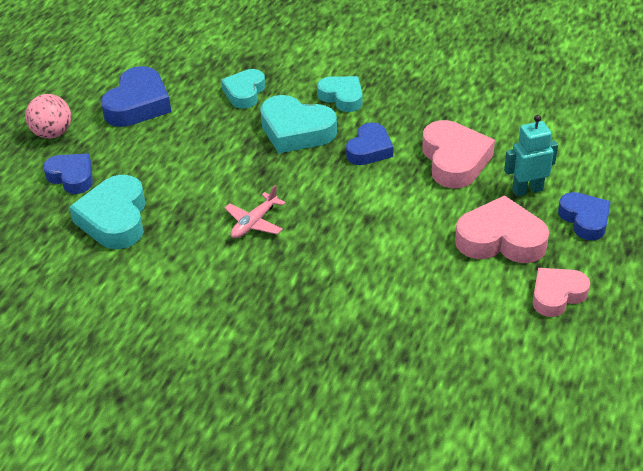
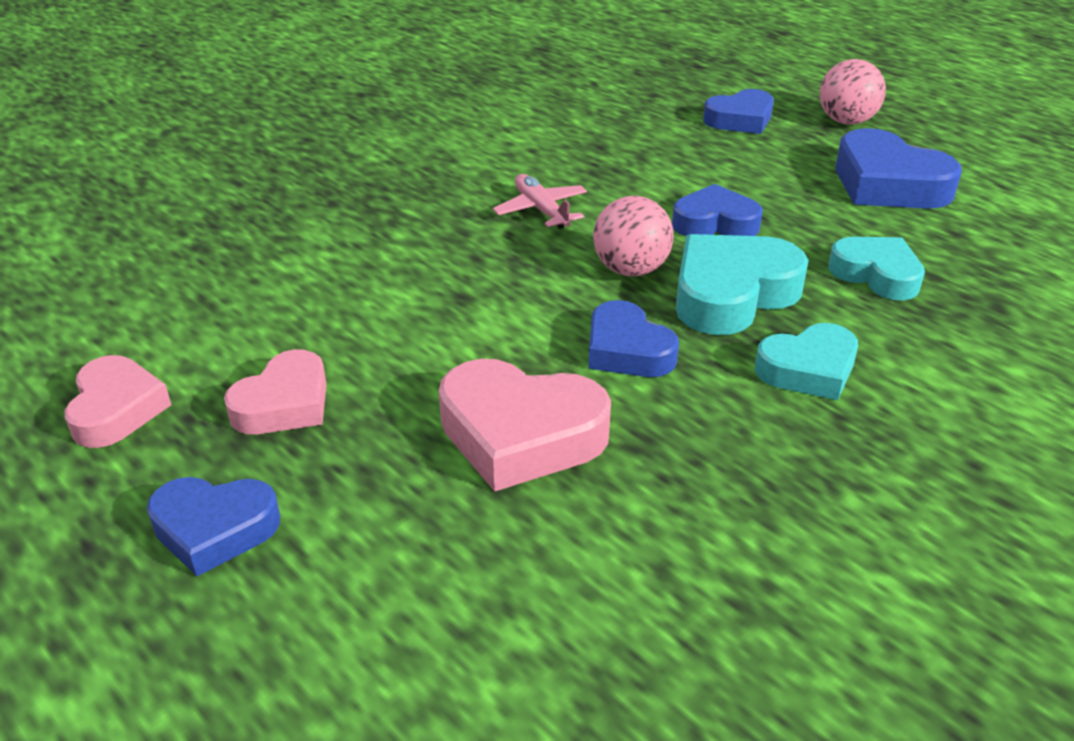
camera: 115 degrees right, 5 degrees down
(114, 219) = (634, 130): turquoise heart -> none
(225, 153) = (715, 223): none -> blue heart
(297, 169) = (631, 270): none -> pink ball
(501, 239) = (284, 404): pink heart -> pink heart, size x0.66
(527, 190) = (361, 491): turquoise robot -> none

